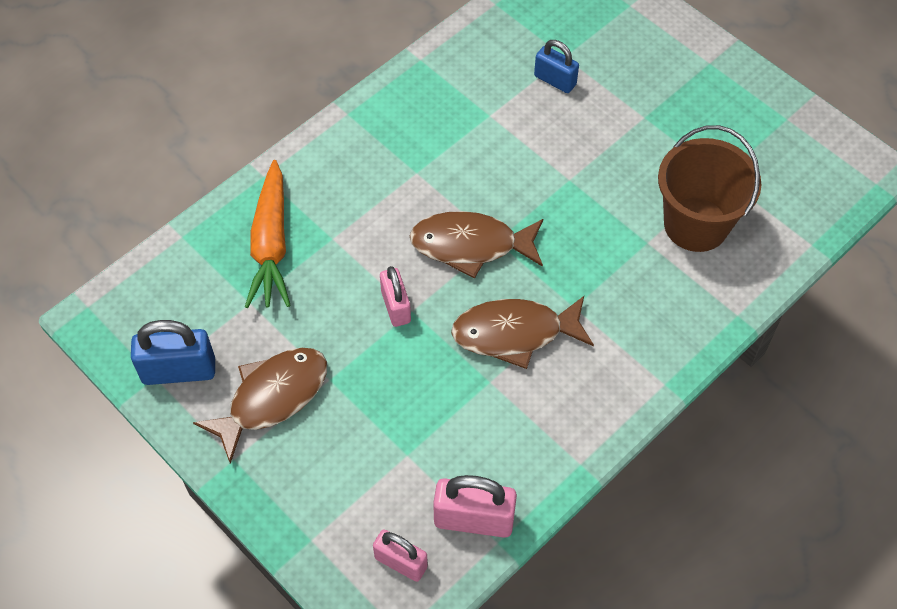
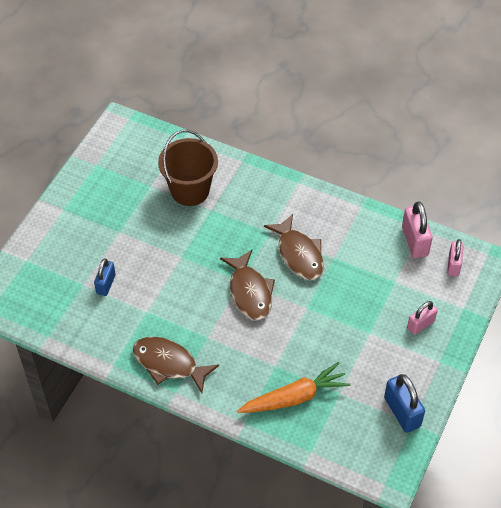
camera: 110 degrees left, 5 degrees down
(272, 398) = (394, 356): brown fish -> brown fish (169, 364)
(396, 306) = (308, 316): pink padlock -> pink padlock (420, 324)

